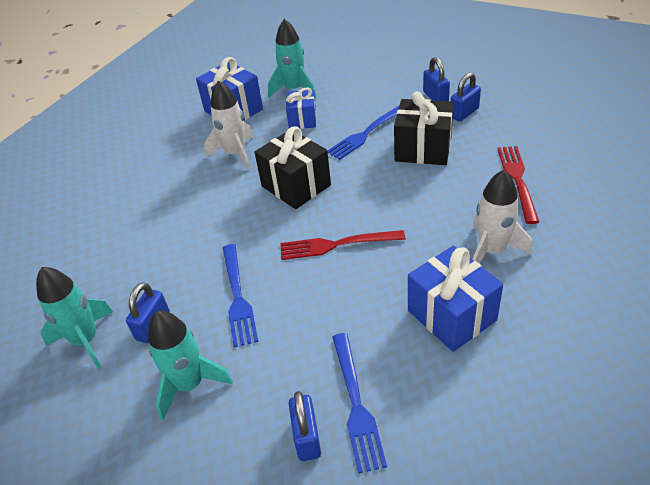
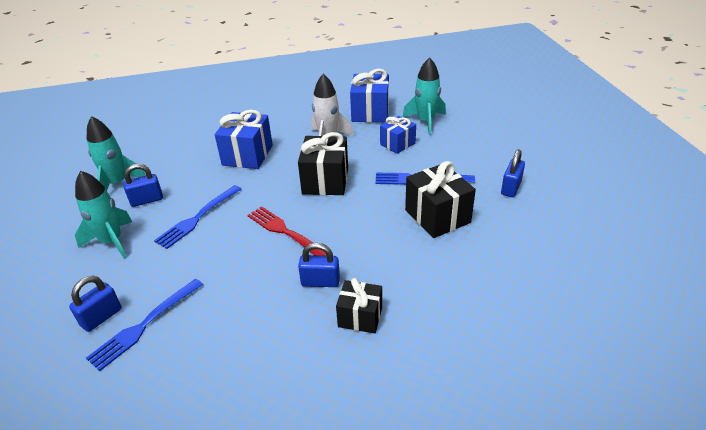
camera: 45 degrees right, 5 degrees down
(451, 315) = (267, 330): blue gift -> blue gift (247, 155)
(464, 113) = (512, 213): blue padlock -> blue padlock (320, 281)
(492, 250) = (360, 317): white rocket -> black gift
(517, 180) = (464, 288): red fork -> none

